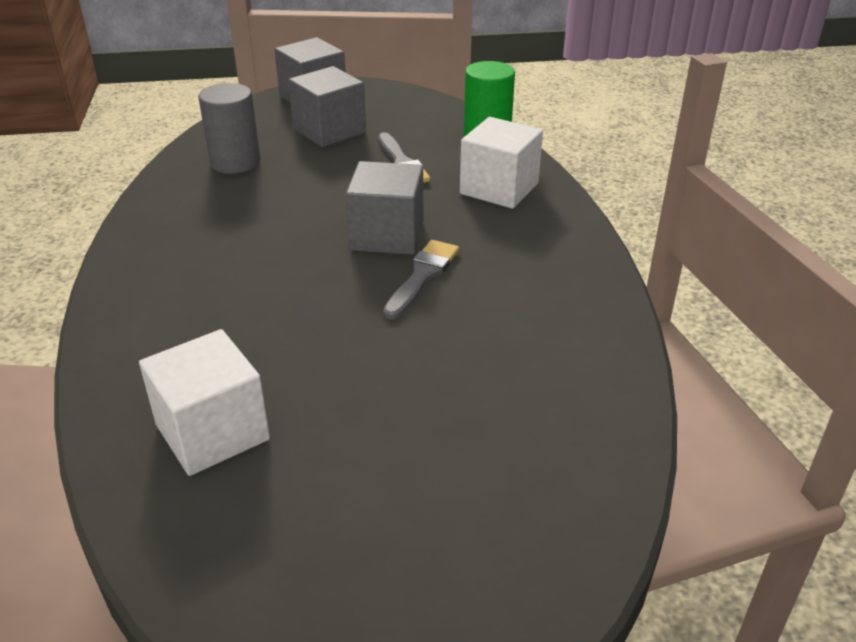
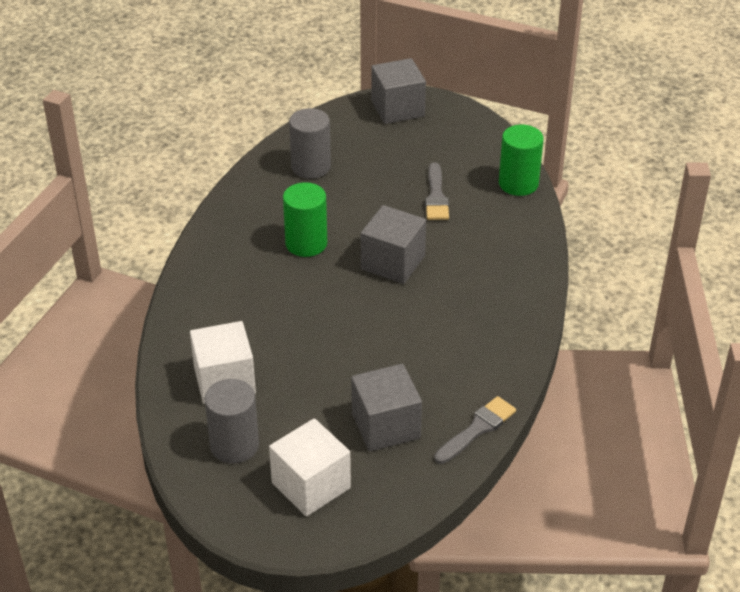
camera: 20 degrees right, 5 degrees up
(264, 237) = (306, 243): none -> green cylinder
(266, 529) = (234, 445): none -> grey cylinder
(329, 131) = (395, 149): grey cube -> grey cube (385, 425)
(422, 276) = (400, 303): grey brush -> grey brush (477, 429)
(499, 188) = (498, 239): white cube -> white cube (311, 485)

